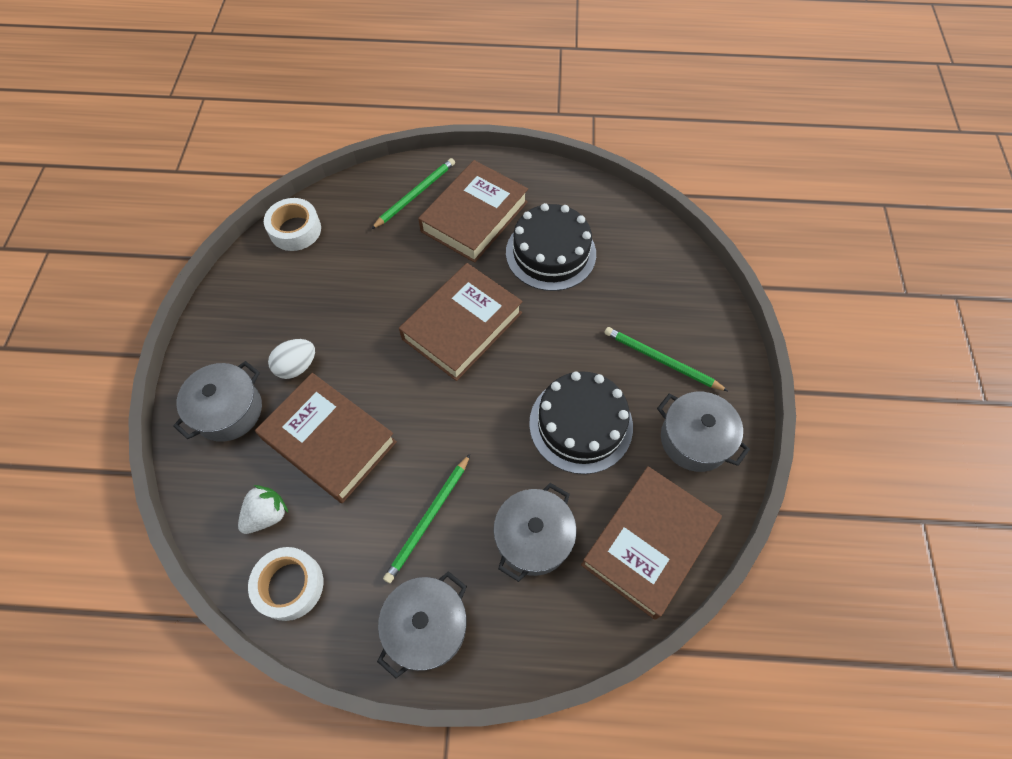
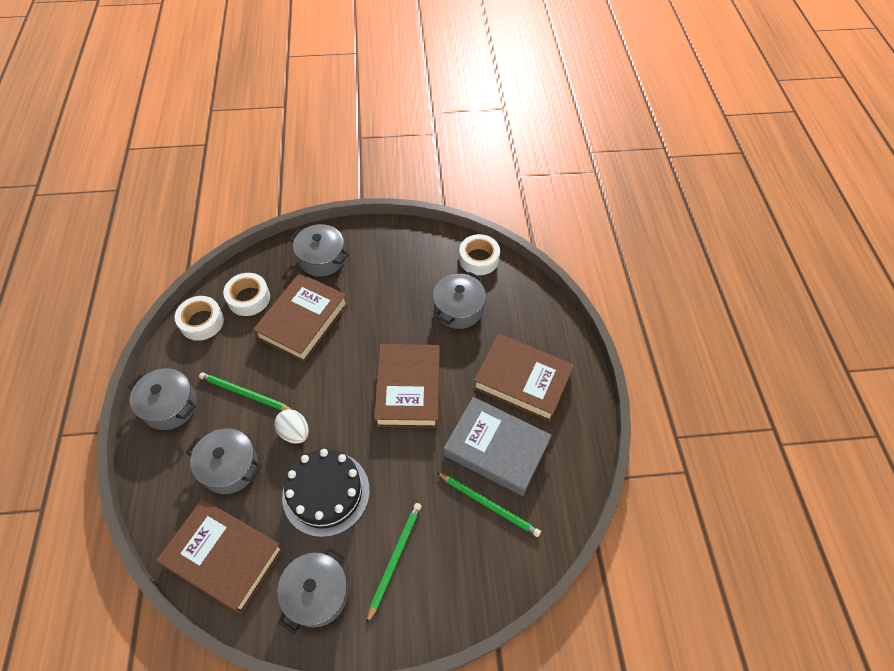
camera: 80 degrees right, 5 degrees down
(267, 515) = (249, 298): white strawberry -> white tape
(297, 366) = (359, 288): white egg -> white egg (294, 432)
(363, 261) = (458, 309): none -> grey pot
(415, 194) = (535, 332): green pencil -> green pencil (489, 505)
(462, 326) = (409, 389): brown book -> brown book turned 60 degrees clockwise
(550, 253) = (496, 449): black cake -> grey book

